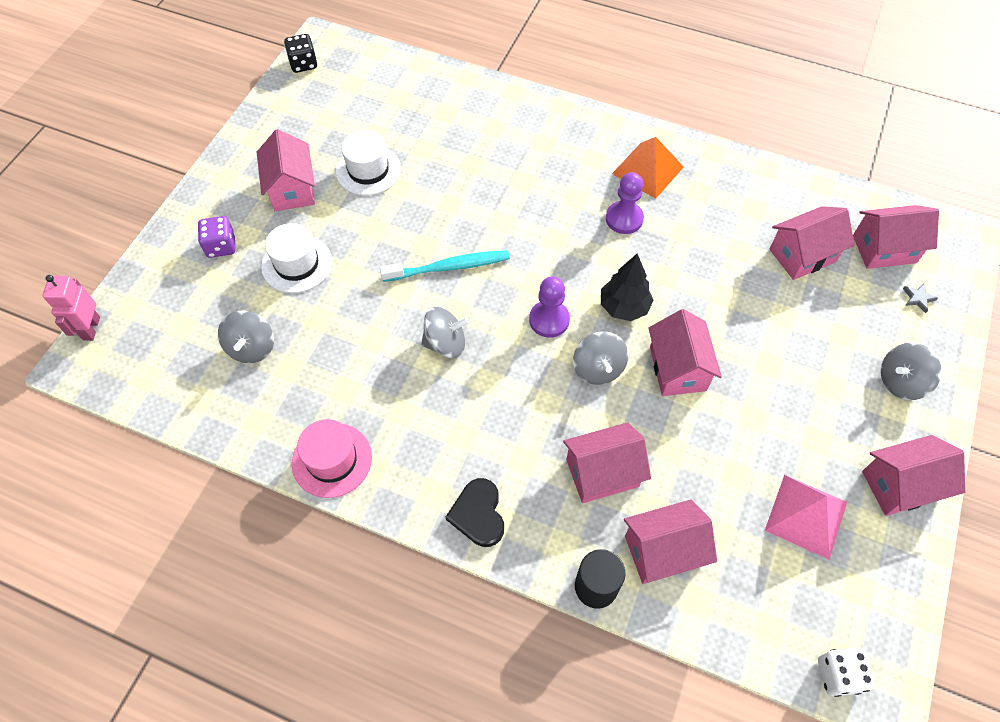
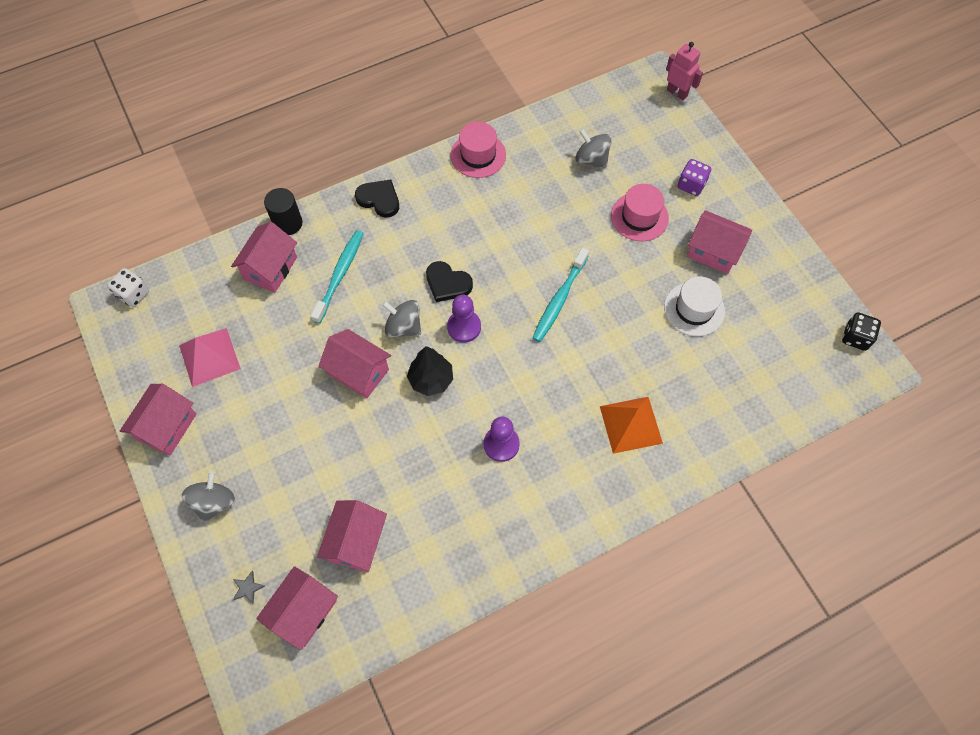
camera: 130 degrees right, 5 degrees up
(297, 264) = (639, 217): white hat -> pink hat
(445, 343) = (501, 257): grey spinning top -> none
(517, 367) = (447, 283): none -> black heart
(602, 473) = (340, 275): pink house -> turquoise toothbrush
(648, 170) = (531, 504): orange pyramid -> orange pyramid (630, 424)

